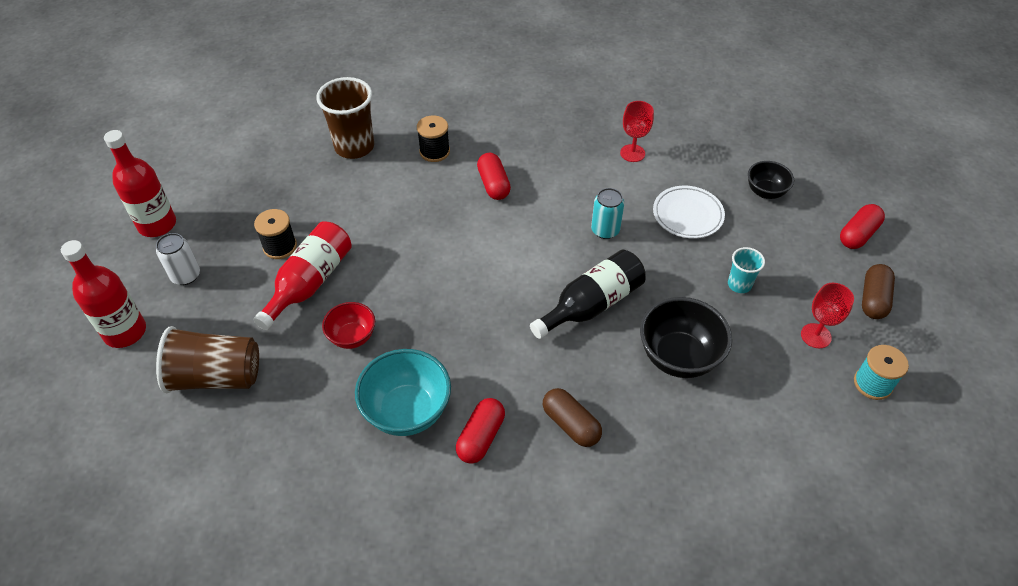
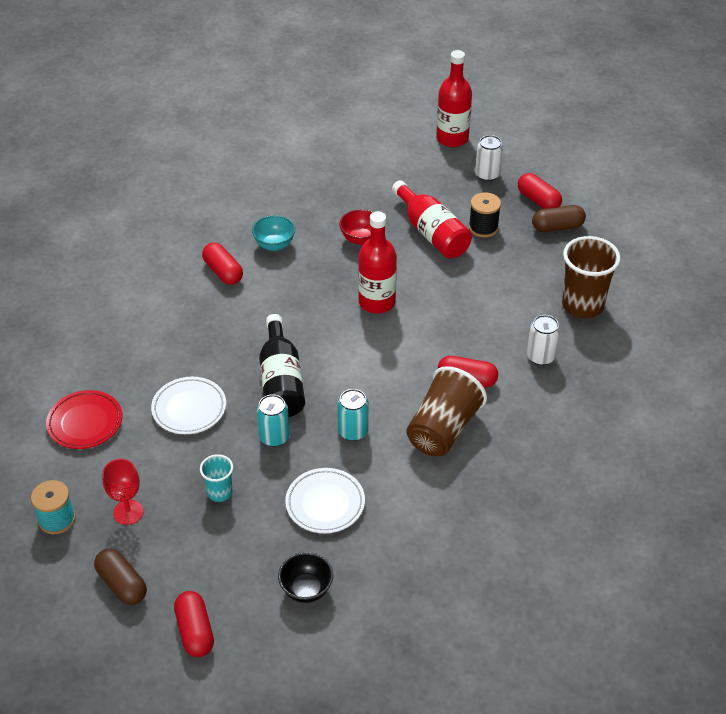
camera: 120 degrees right, 5 degrees down
(157, 224) = (555, 171): red bottle -> red bottle (377, 302)
(214, 221) = (538, 200): none -> red capsule
(216, 376) = (379, 169): brown cup -> brown cup (443, 429)
(407, 411) = (274, 245): turquoise bowl -> turquoise bowl, size x0.60
(434, 151) = (540, 357): black spool -> white can
(570, 424) = (191, 320): brown capsule -> brown capsule (557, 227)
(632, 153) = (439, 507): red goblet -> none
(655, 278) = (274, 437): none -> turquoise can
(678, 357) = (189, 409): black bowl -> white plate
(767, 433) = (85, 423): none -> red plate

